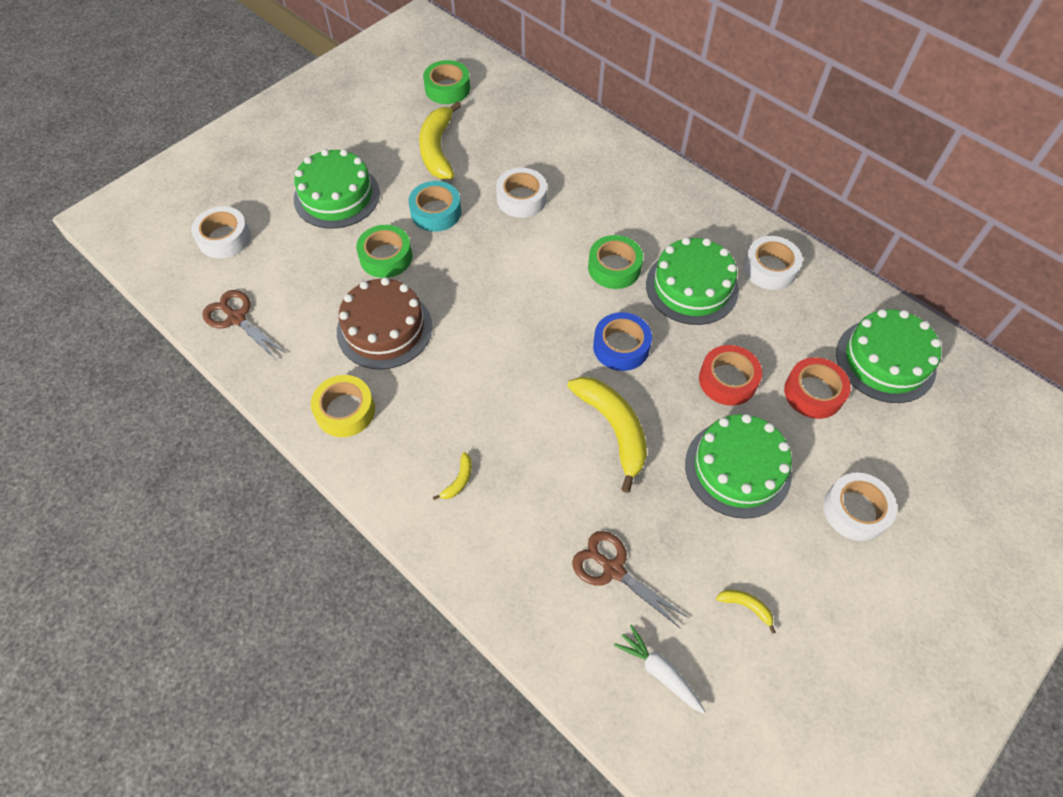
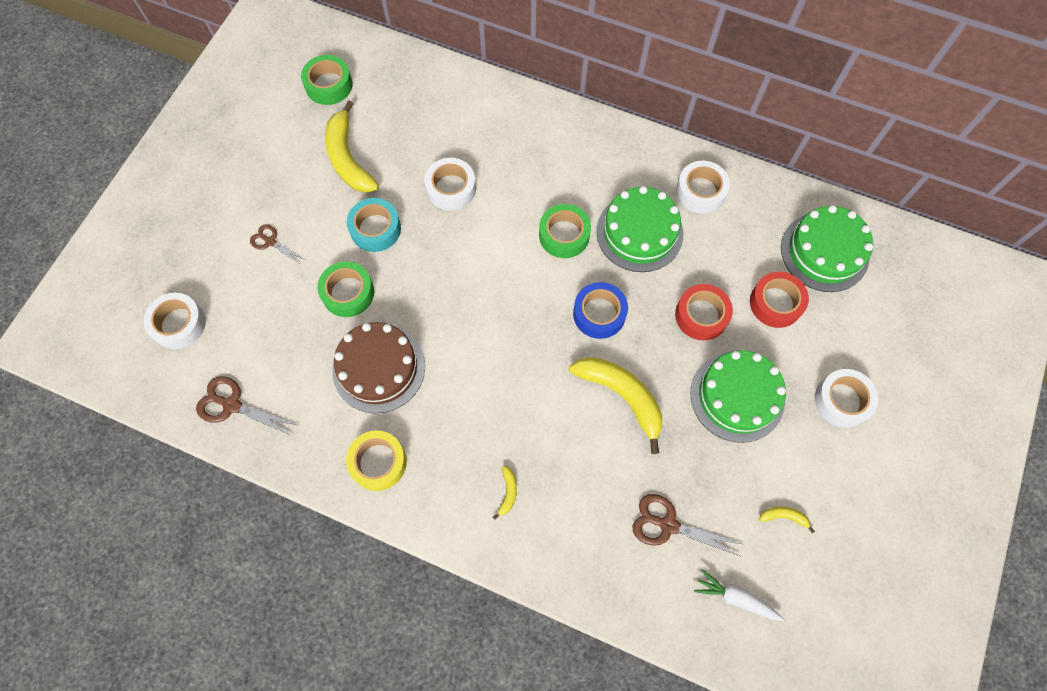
camera: 20 degrees left, 10 degrees up
(337, 196) = (270, 242): green cake -> brown scissors

